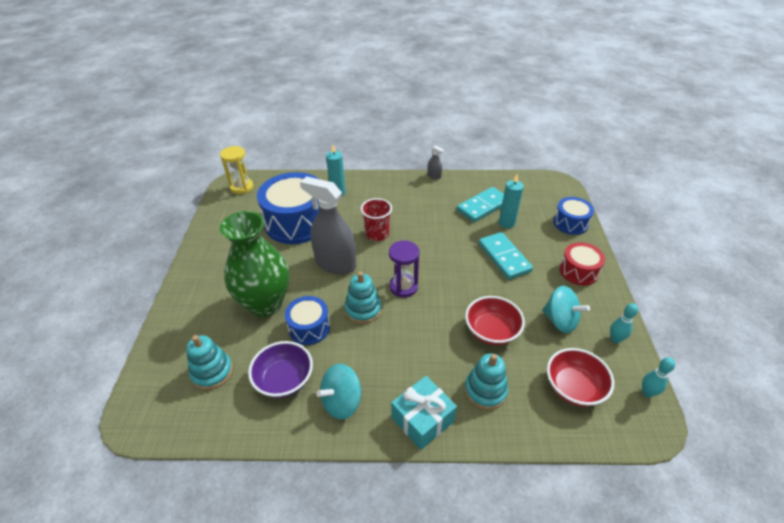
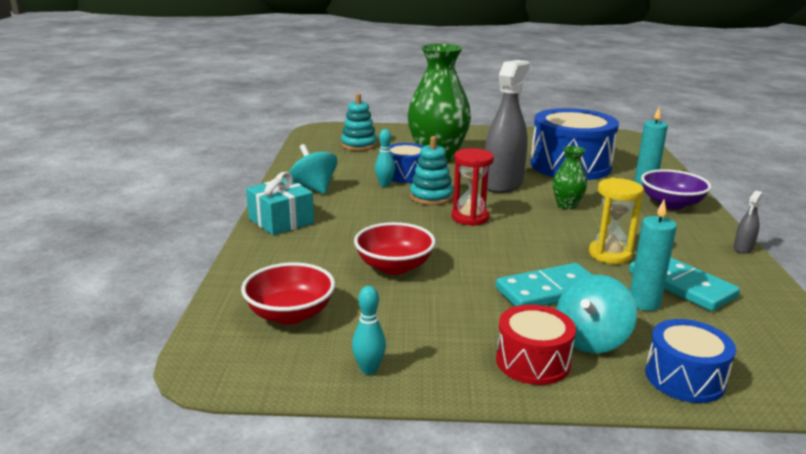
camera: 90 degrees right, 20 degrees down
(242, 187) = (621, 140): yellow hourglass -> yellow hourglass (609, 254)
(284, 380) = (344, 167): purple bowl -> purple bowl (671, 204)
(377, 234) = (567, 205): red cup -> green vase
(403, 287) = (470, 218): purple hourglass -> red hourglass
(485, 390) = (305, 255): turquoise stacking toy -> none
(560, 320) = (411, 322): turquoise spinning top -> turquoise spinning top (591, 340)
(647, 393) = (260, 378): turquoise bowling pin -> turquoise bowling pin (384, 184)

